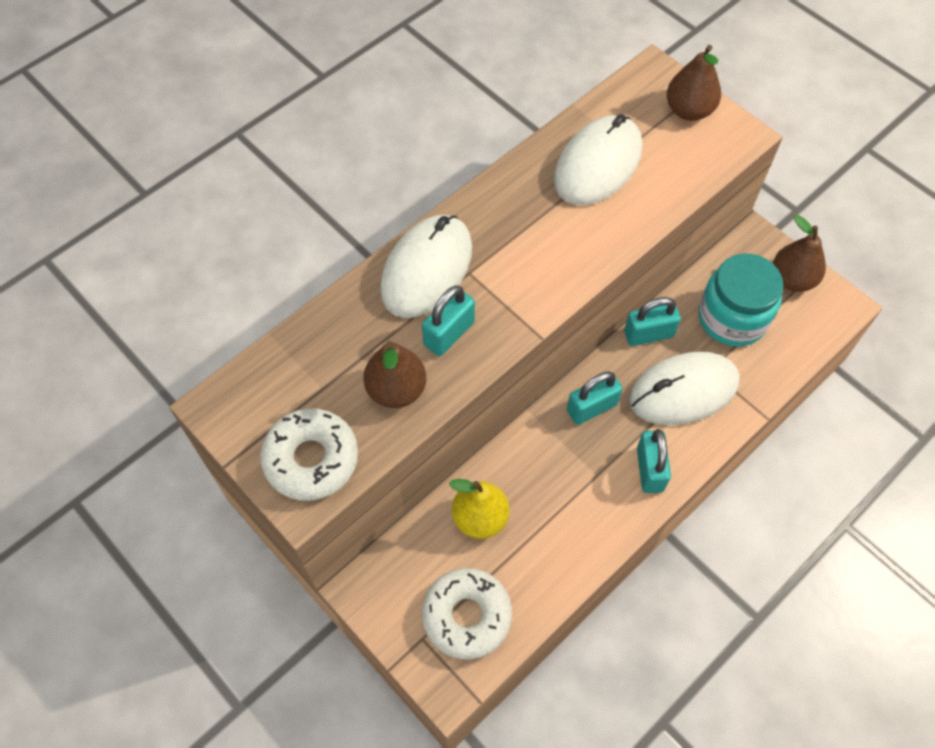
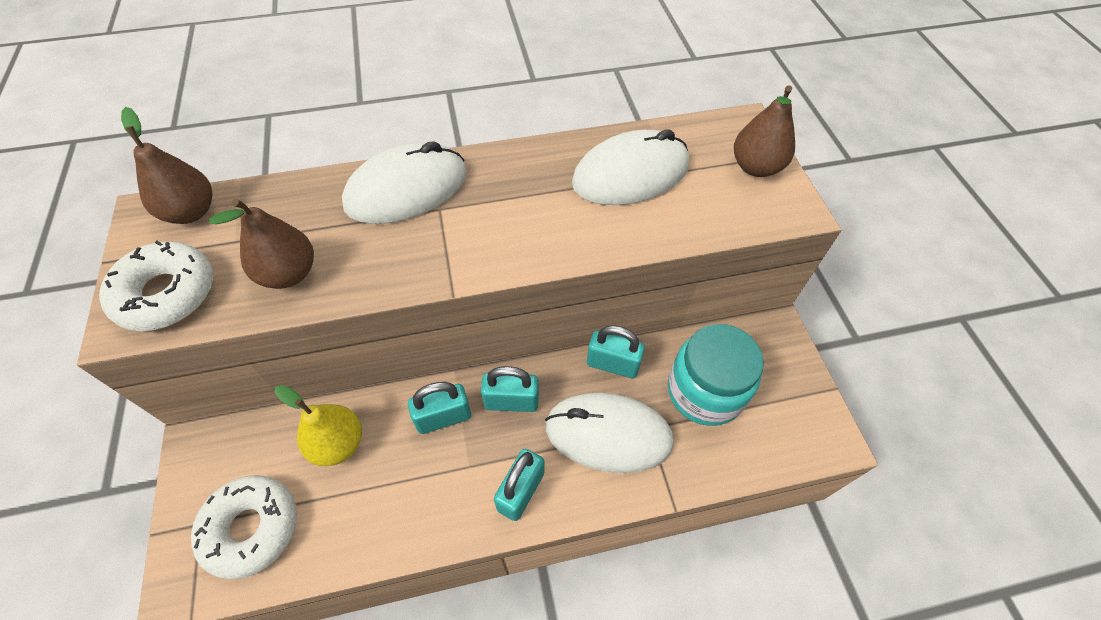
camera: 30 degrees right, 5 degrees down
(449, 333) = (376, 250): turquoise padlock -> turquoise padlock (443, 417)
(792, 279) = (792, 386): brown pear -> brown pear (191, 212)

